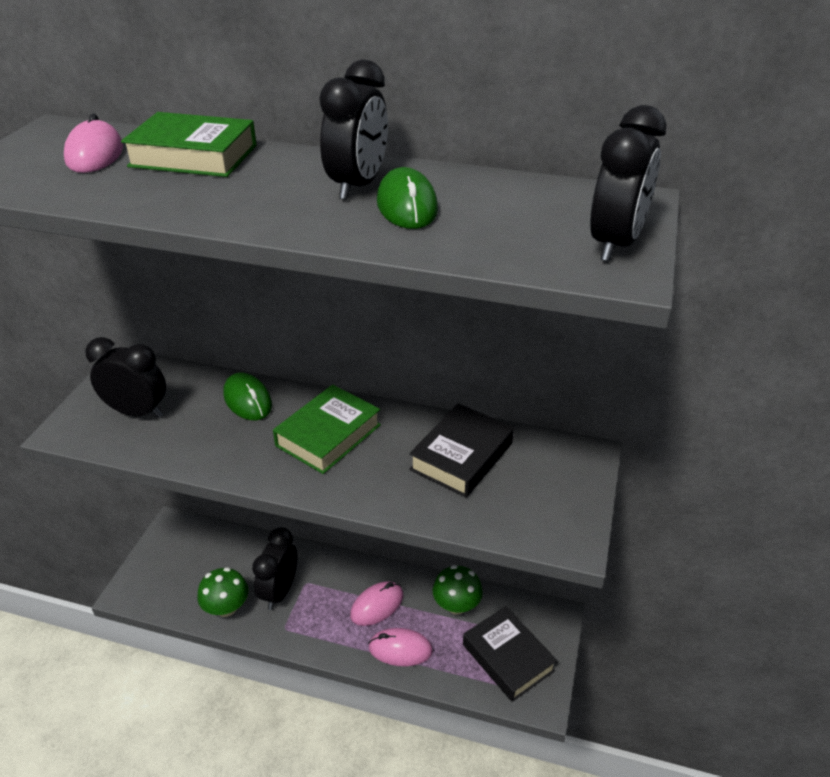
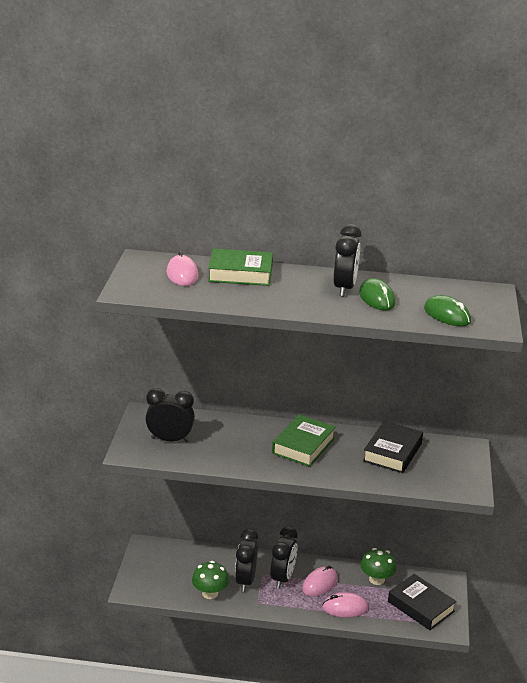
camera: 10 degrees left, 10 degrees down
(248, 400) = (240, 429): green mouse -> green mouse (447, 315)
(615, 244) = (490, 314): black clock -> black clock (282, 578)

